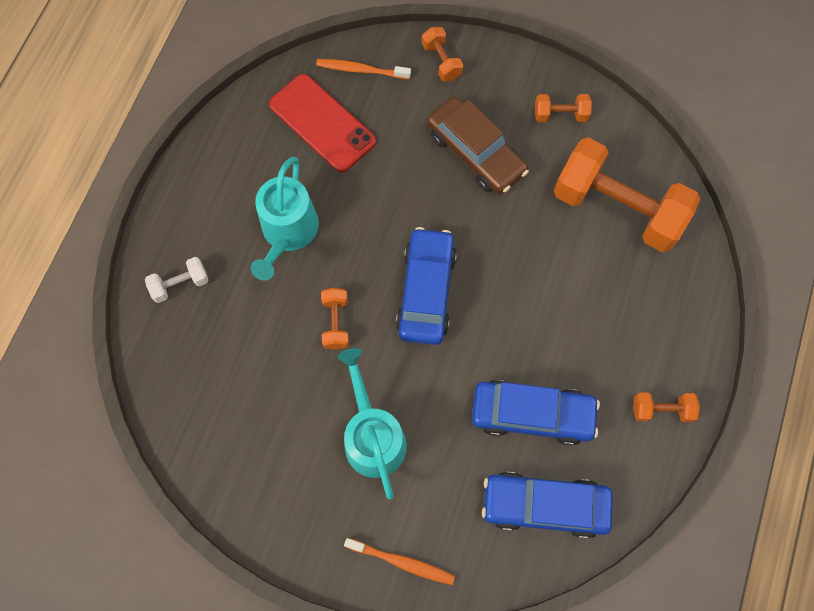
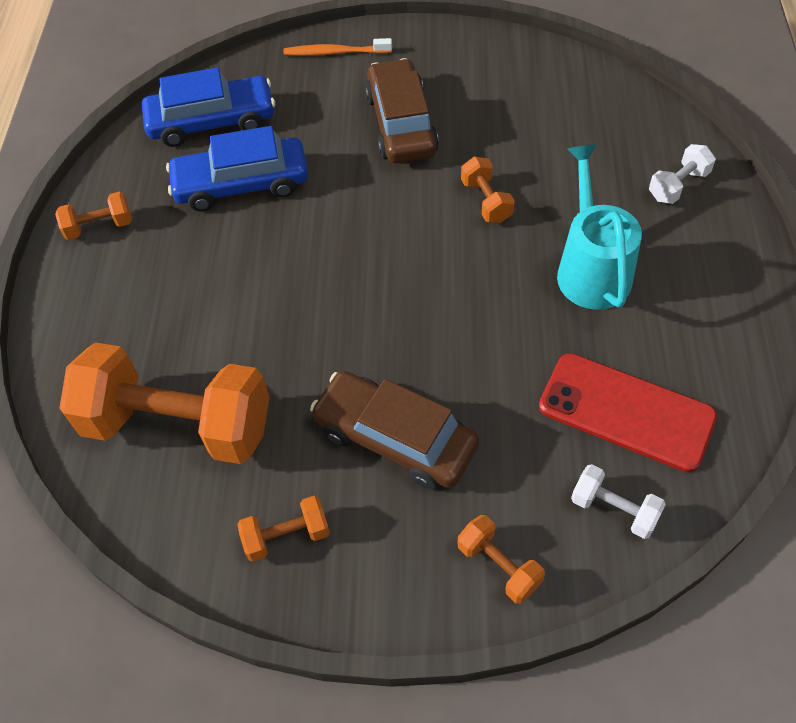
camera: 165 degrees right, 15 degrees down
(361, 70) = (614, 509): orange toothbrush -> white dumbbell
(372, 436) = (401, 124): turquoise watering can -> brown car
(426, 291) = (397, 259): blue car -> none

